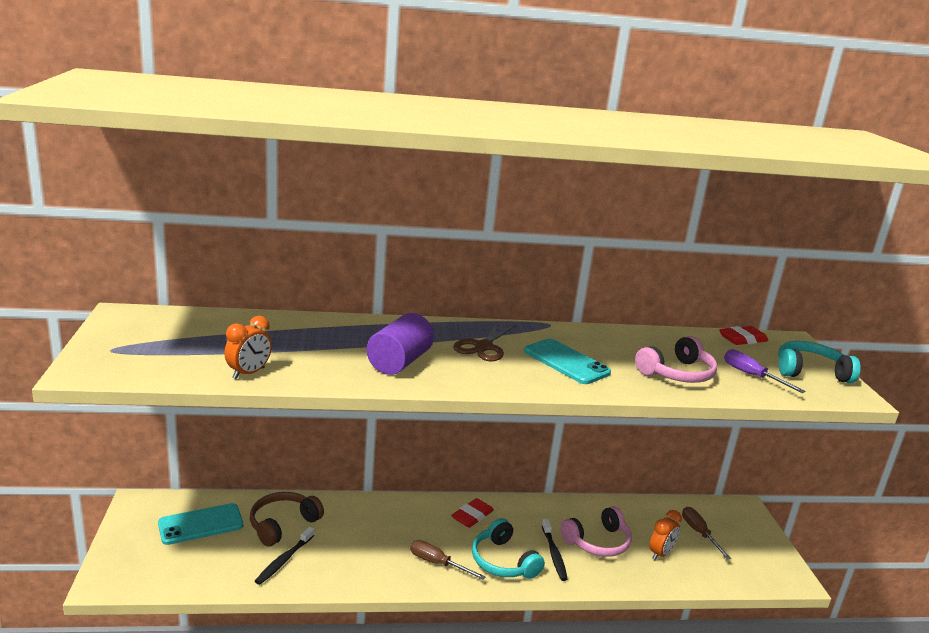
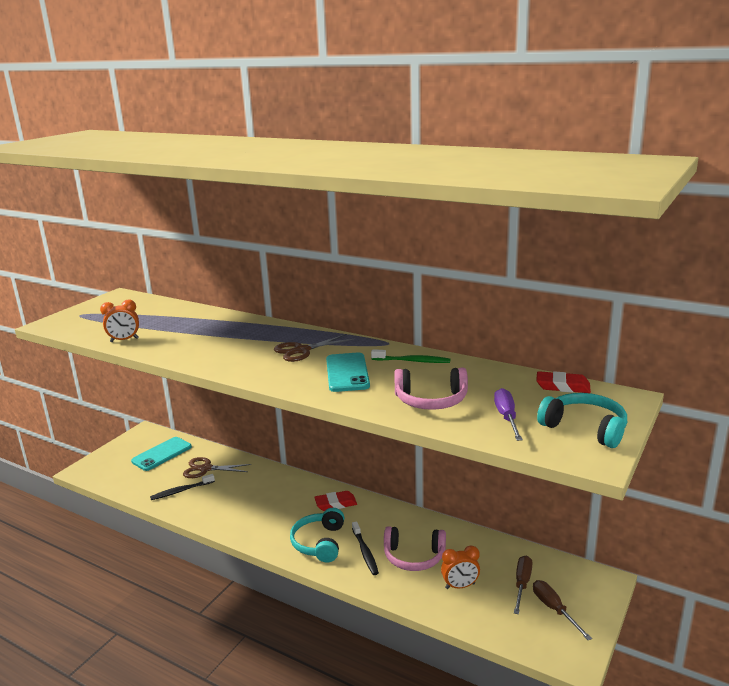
camera: 40 degrees right, 0 degrees up
(201, 524) = (162, 454): turquoise phone -> turquoise phone turned 60 degrees counterclockwise
(283, 524) = (205, 469): brown headphones -> brown scissors
(399, 362) = (223, 350): purple cylinder -> none
(437, 563) = (271, 527): brown screwdriver -> brown screwdriver (554, 609)
(554, 554) = (365, 552): black toothbrush -> black toothbrush turned 45 degrees counterclockwise
(601, 338) = (412, 361): none -> green toothbrush

